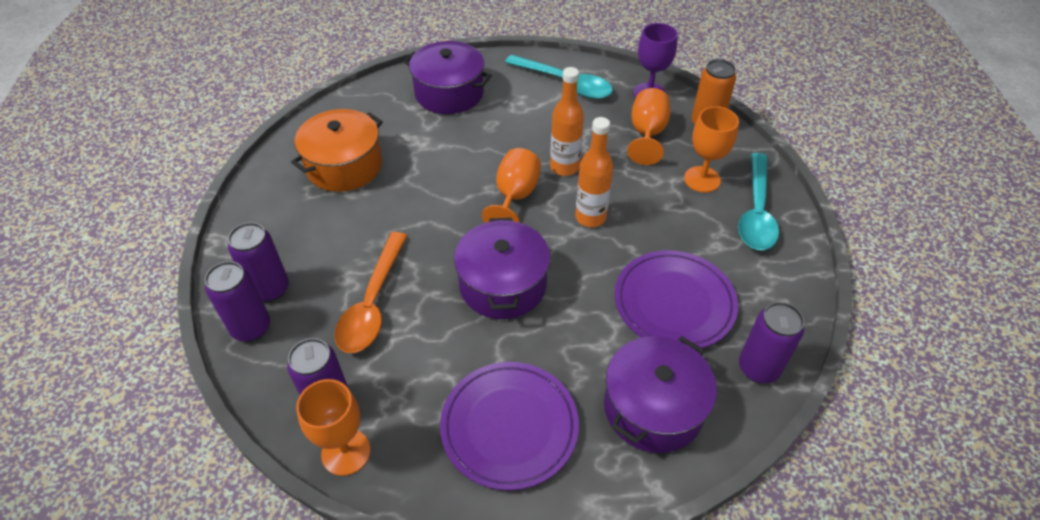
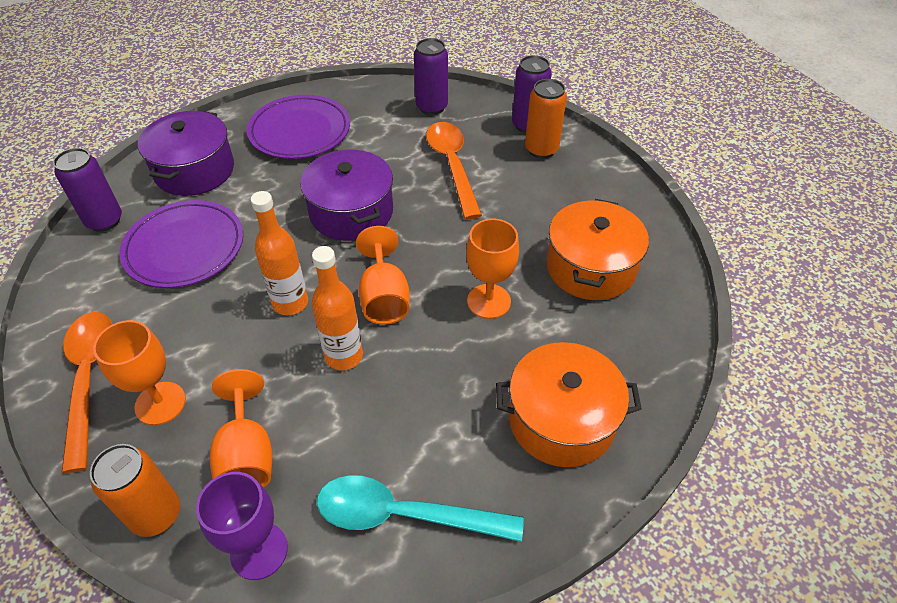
camera: 155 degrees right, 0 degrees up
(270, 289) = (541, 149): purple can -> orange can
(346, 452) = (401, 91): orange goblet -> orange goblet (489, 301)
(449, 93) = (561, 420): purple pot -> orange pot
(756, 212) = (89, 378): turquoise spoon -> orange spoon

